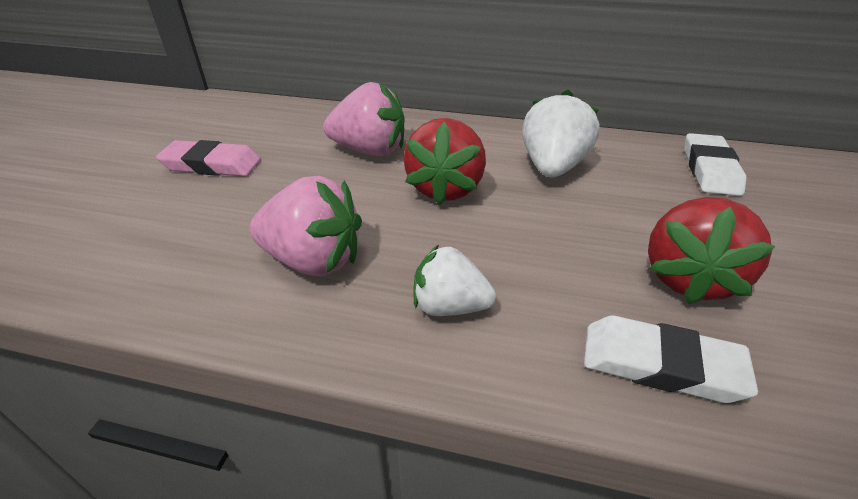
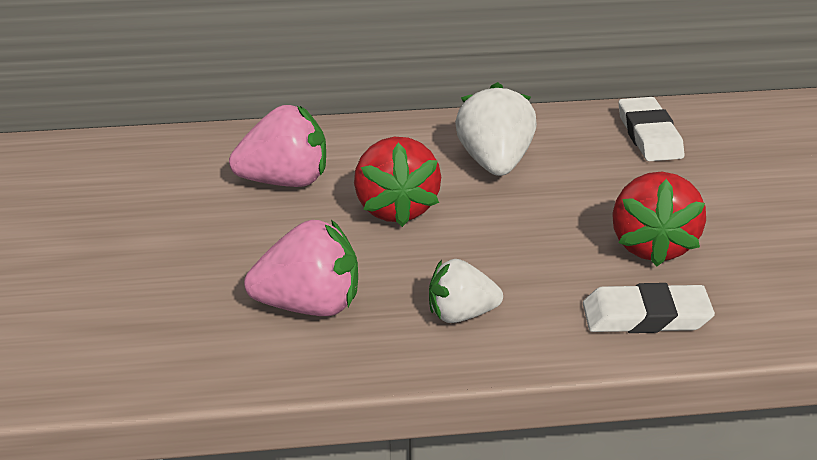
camera: 20 degrees left, 5 degrees down
(212, 164) = (108, 234): pink eraser -> none

